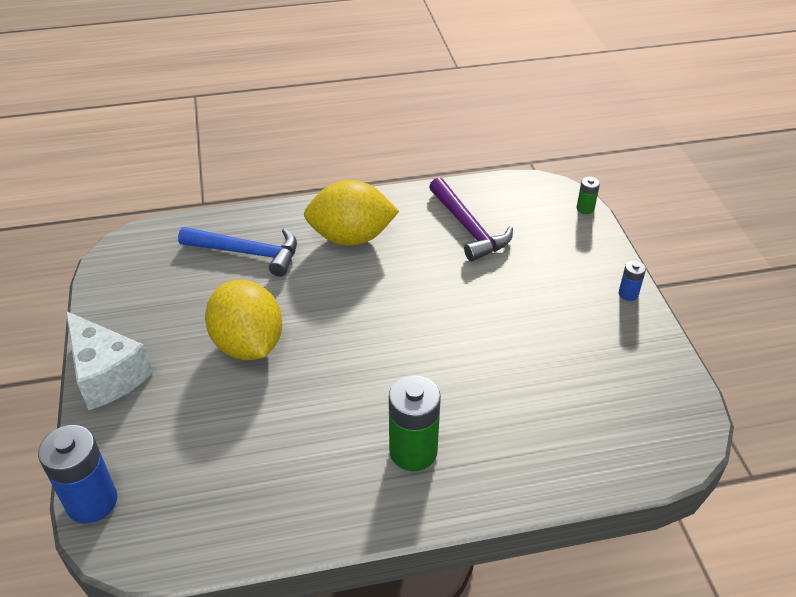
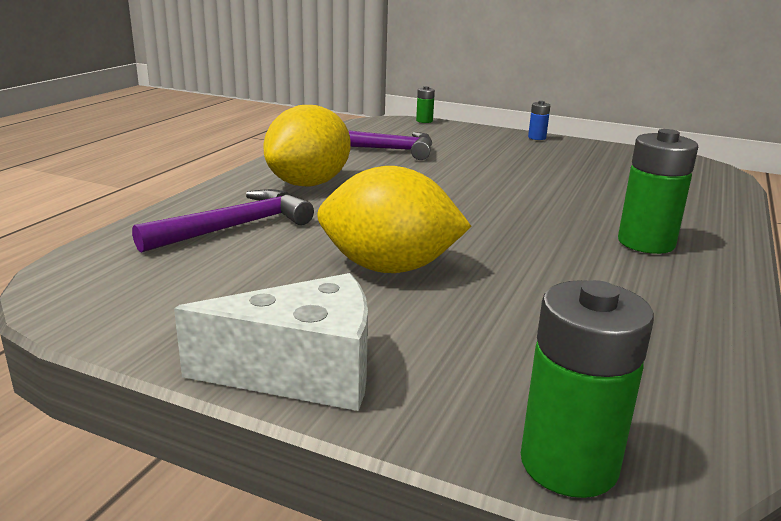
camera: 55 degrees left, 20 degrees down
(92, 501) = (568, 464): blue battery -> green battery
(247, 253) = (234, 227): blue hammer -> purple hammer

